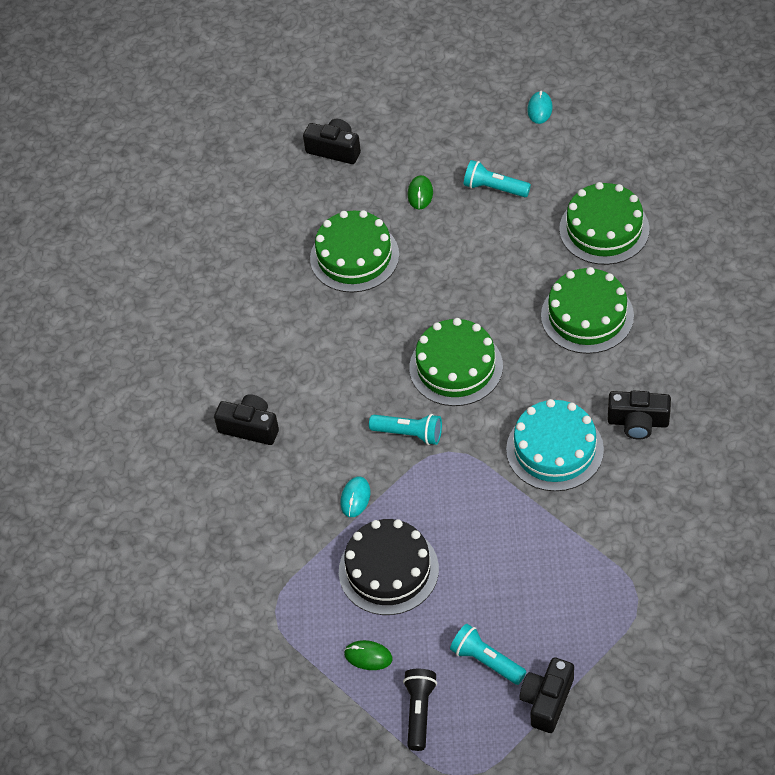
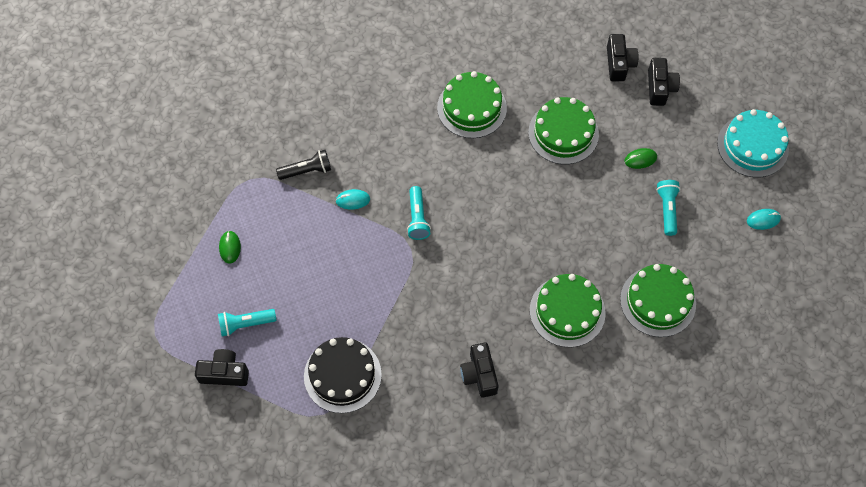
camera: 65 degrees right, 10 degrees up
(250, 427) = (390, 115): black camera -> black camera (619, 64)
(388, 570) = (300, 239): black cake -> black cake (342, 375)
(419, 712) = (195, 292): black flashlight -> black flashlight (307, 170)
(456, 367) = (487, 232): green cake -> green cake (471, 108)
(486, 661) = (245, 324): turquoise flashlight -> turquoise flashlight turned 120 degrees counterclockwise
(554, 449) = (435, 321): turquoise cake -> turquoise cake (752, 146)

